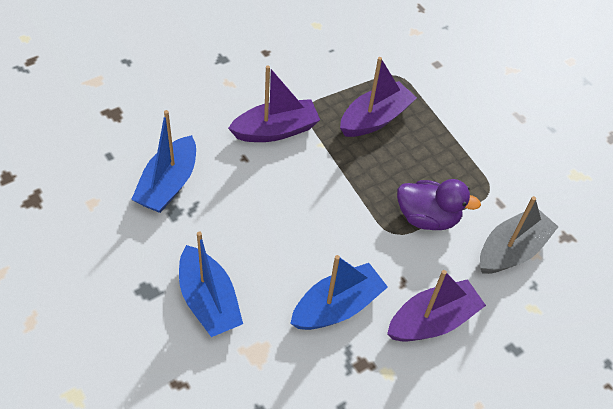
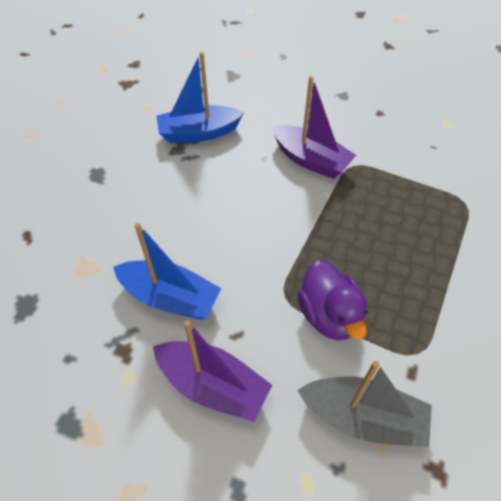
camera: 60 degrees right, 0 degrees up
(208, 301) = (113, 212): blue boat -> none
(375, 119) = (396, 214): purple boat -> none

